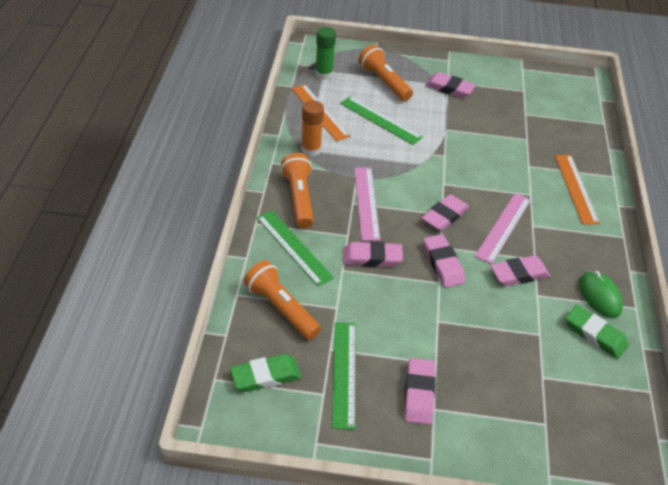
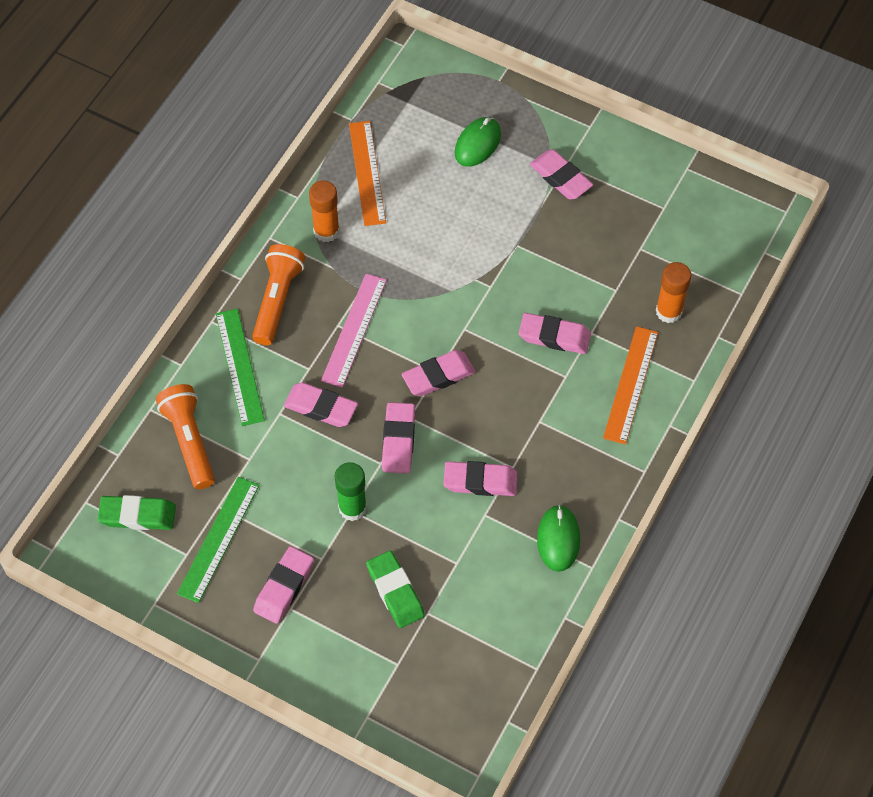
camera: 25 degrees right, 15 degrees up
(324, 74) = (404, 109): green glue stick -> green glue stick (352, 508)
(380, 120) = (438, 207): green ruler -> none
(384, 82) = (477, 144): orange flashlight -> green mouse
(503, 227) = (501, 413): pink ruler -> none
(506, 173) = (554, 336): none -> pink eraser
(568, 143) = (668, 311): none -> orange glue stick
(595, 335) = (519, 584): green eraser -> green eraser (395, 591)

